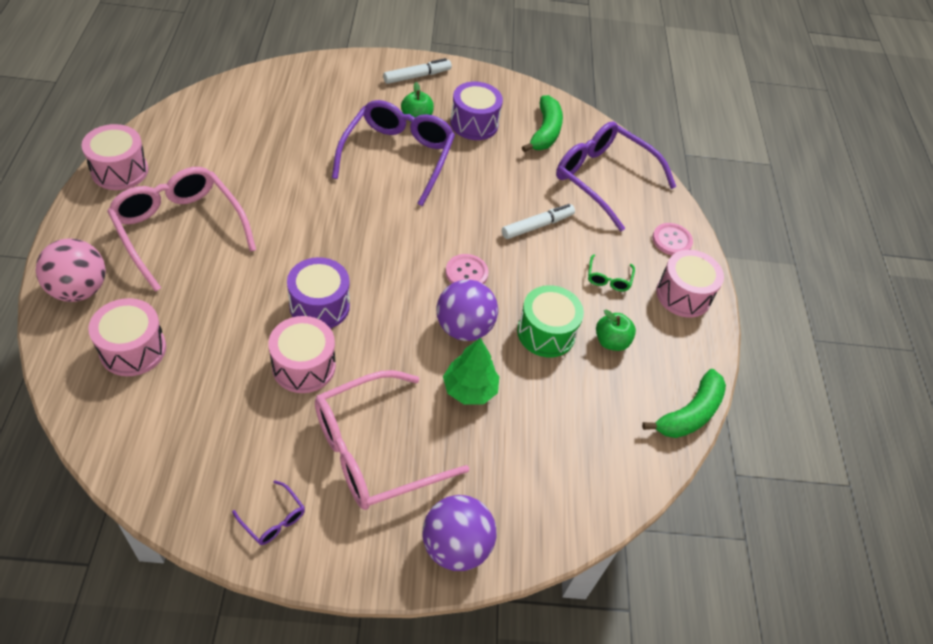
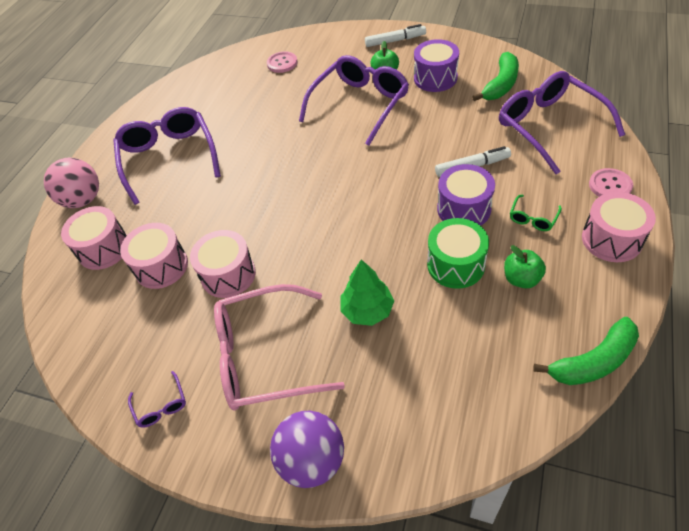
camera: 30 degrees right, 0 degrees up
(120, 170) = (142, 113): pink drum -> pink drum (161, 266)
(179, 229) = (169, 158): pink glasses -> purple glasses
(319, 306) = (257, 225): purple drum -> purple drum (464, 209)
(464, 328) = (377, 254): purple ball -> none
(466, 273) = (393, 205): pink button -> pink button (282, 63)

